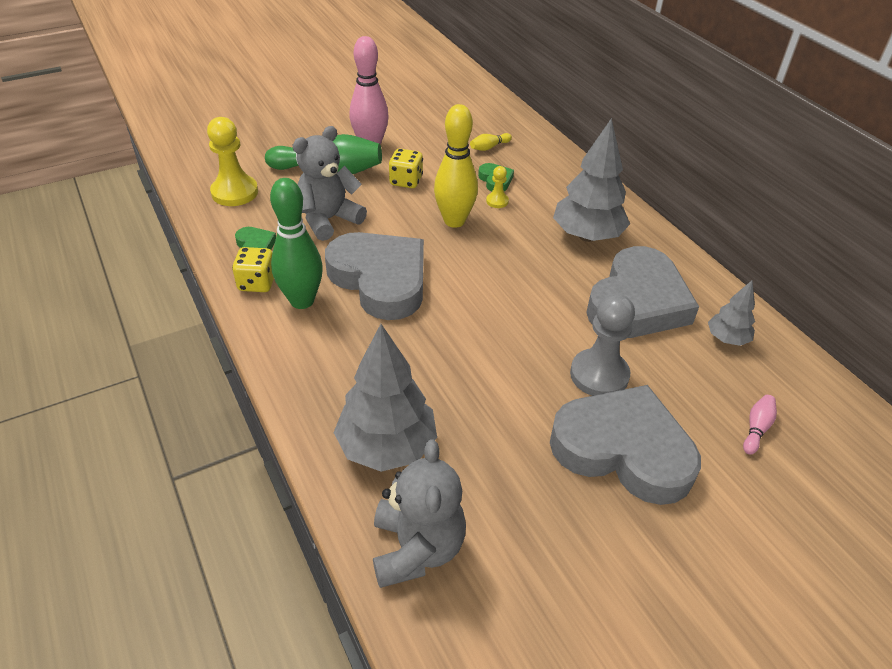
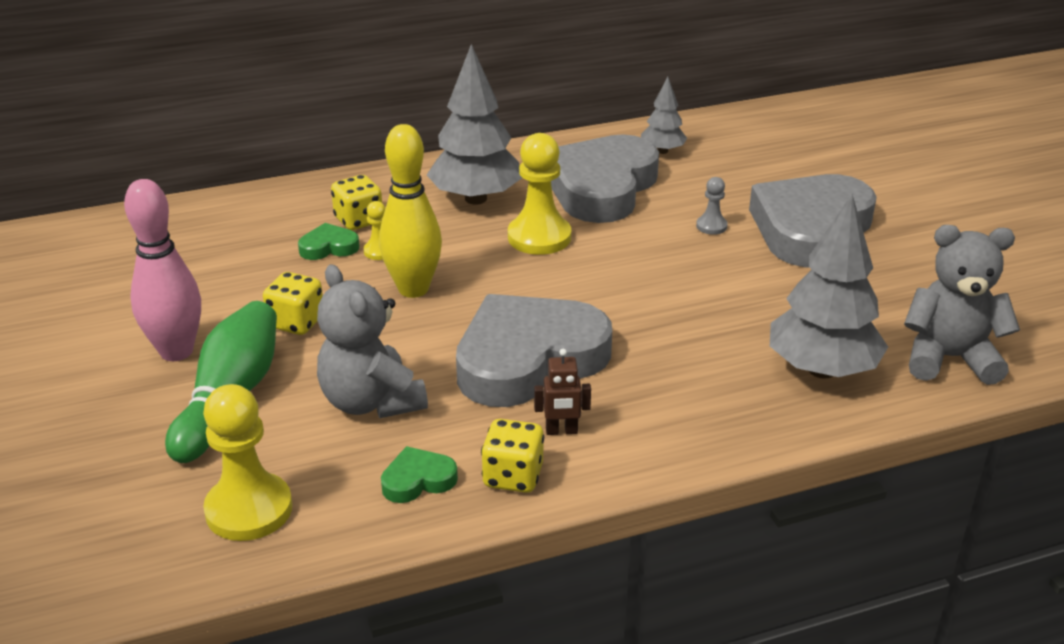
camera: 80 degrees left, 10 degrees down
(302, 301) = (561, 431): green bowling pin -> brown robot
(489, 147) = (240, 243): yellow bowling pin -> none
(534, 187) = (359, 220): none -> yellow dice
(542, 273) = (539, 237): none -> yellow pawn
(599, 375) = (711, 226): grey pawn -> grey pawn, size x0.49
(637, 302) = (601, 187): grey heart -> grey heart turned 105 degrees counterclockwise
(756, 428) = (779, 161): pink bowling pin -> none

